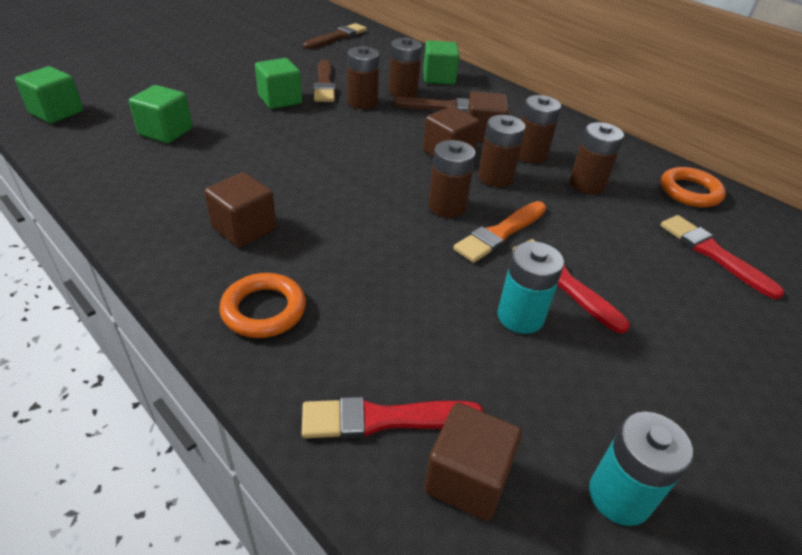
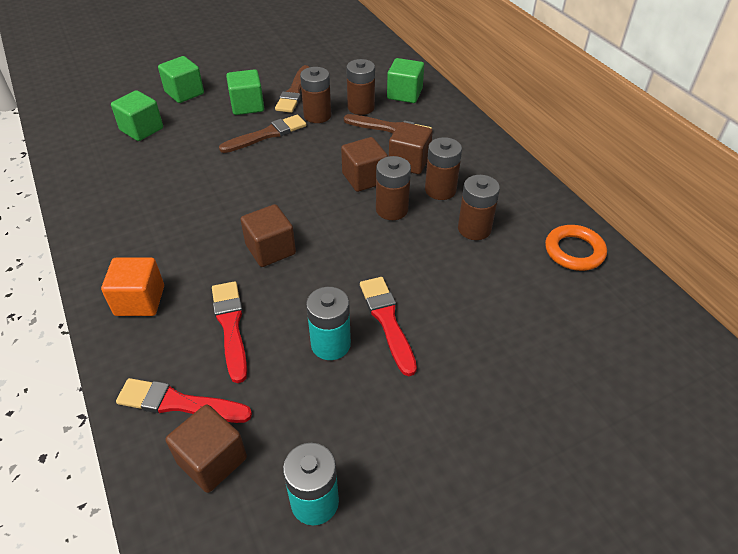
camera: 20 degrees right, 5 degrees up
(56, 112) = (70, 102): green cube -> green cube (184, 93)
(244, 228) = (159, 228): brown cube -> brown cube (270, 249)
(264, 310) = (140, 301): orange ring -> orange cube
(337, 37) = (334, 38): brown brush -> brown brush (267, 135)
(447, 206) = (331, 232): brown battery -> none
(500, 233) = (361, 266): orange brush -> none
(713, 254) = (548, 319): red brush -> red brush (231, 326)

